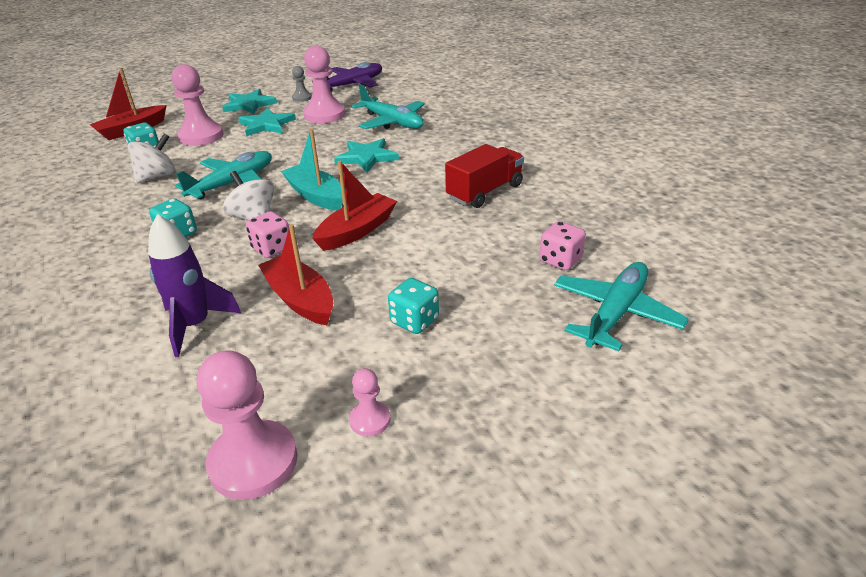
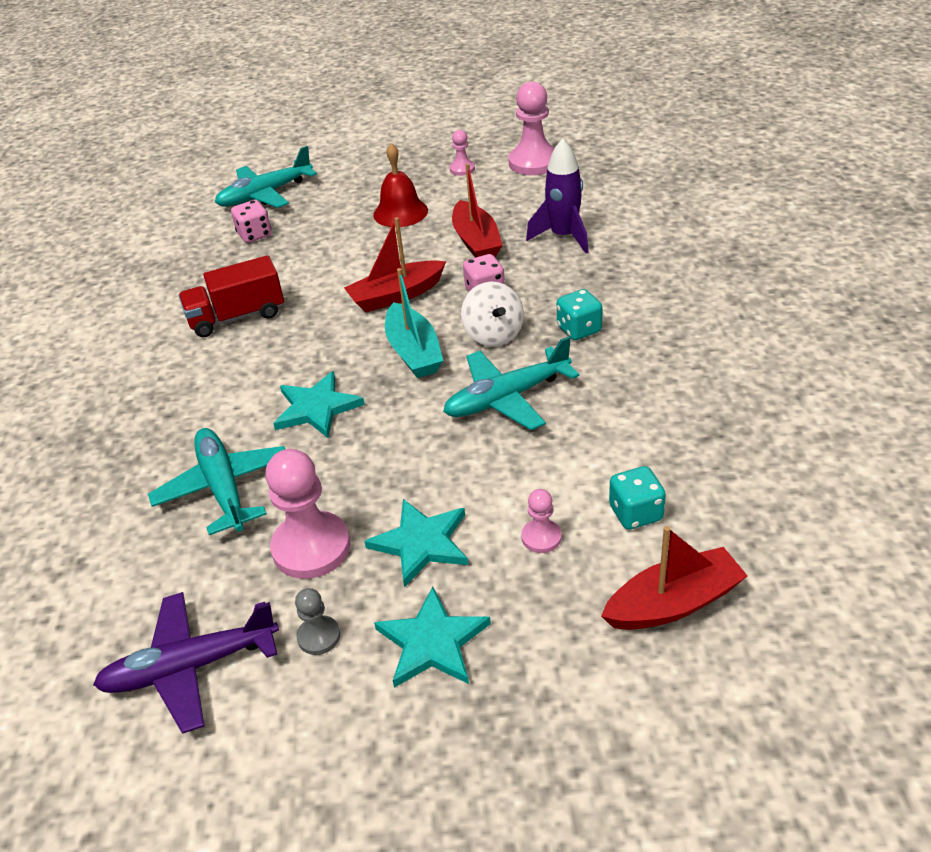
camera: 155 degrees left, 5 degrees up
(157, 176) = (611, 440): white spinning top -> none
(201, 136) = (541, 537): pink pawn -> pink pawn, size x0.50
(414, 321) = (400, 212): turquoise dice -> red bell

